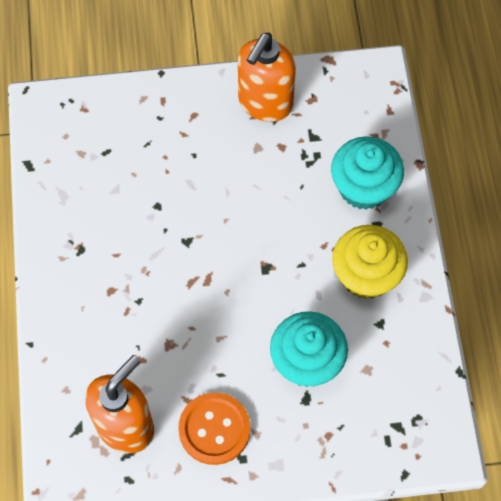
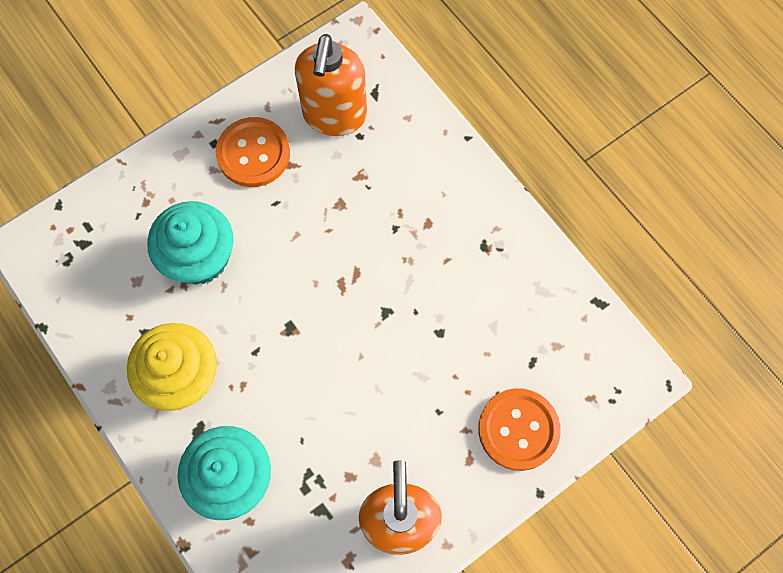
camera: 150 degrees right, 5 degrees up
(147, 115) = (518, 430): none -> orange button

